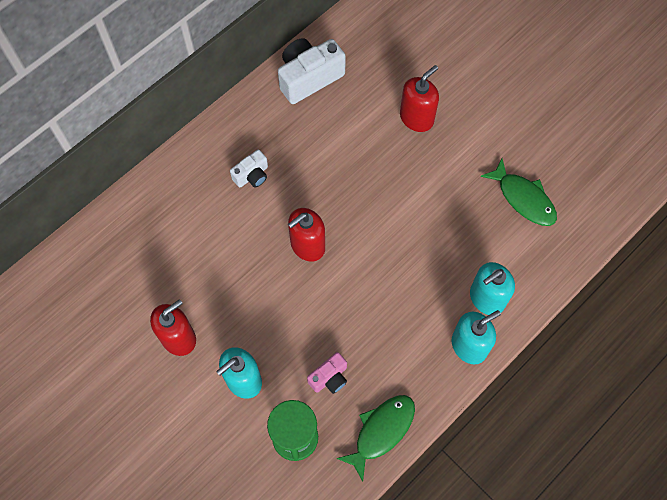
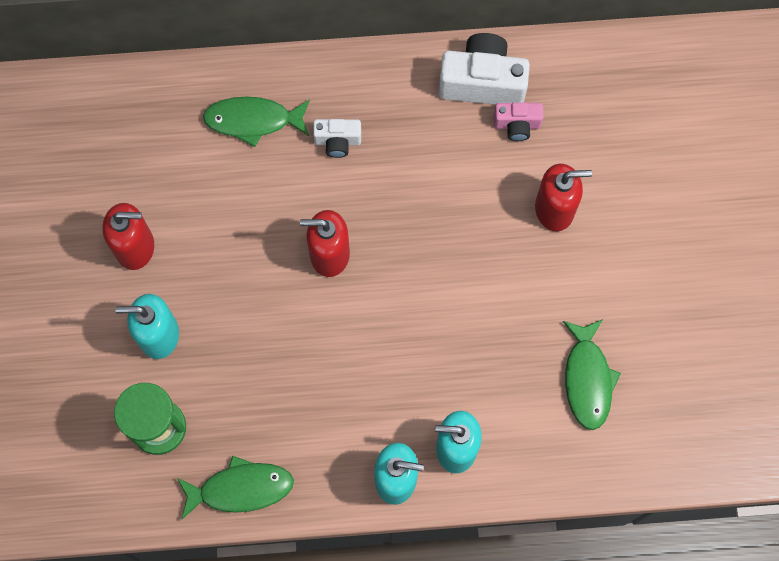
camera: 40 degrees right, 5 degrees up
(187, 202) = (253, 120): none -> green fish
(329, 378) = (238, 399): pink camera -> pink camera (517, 125)

